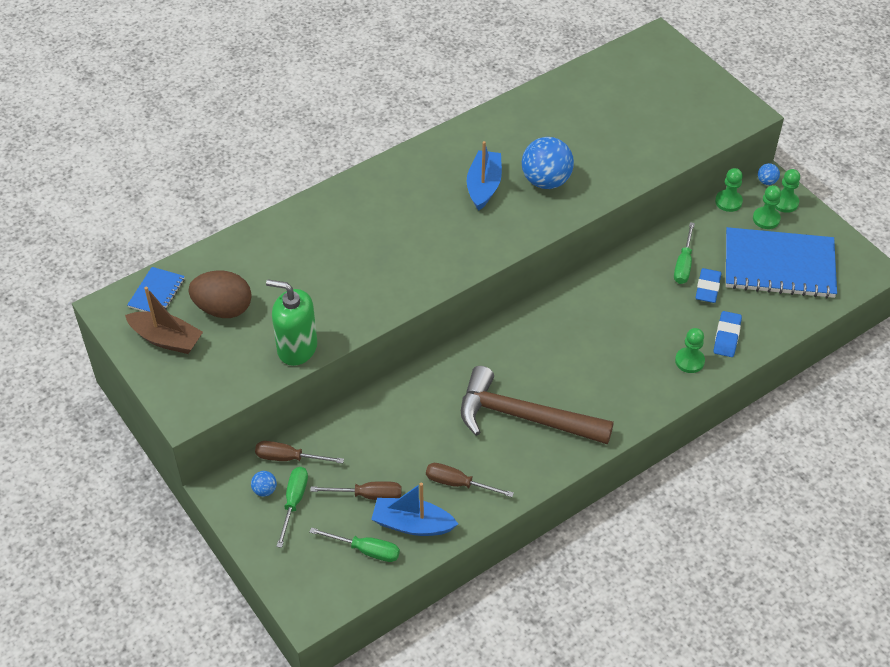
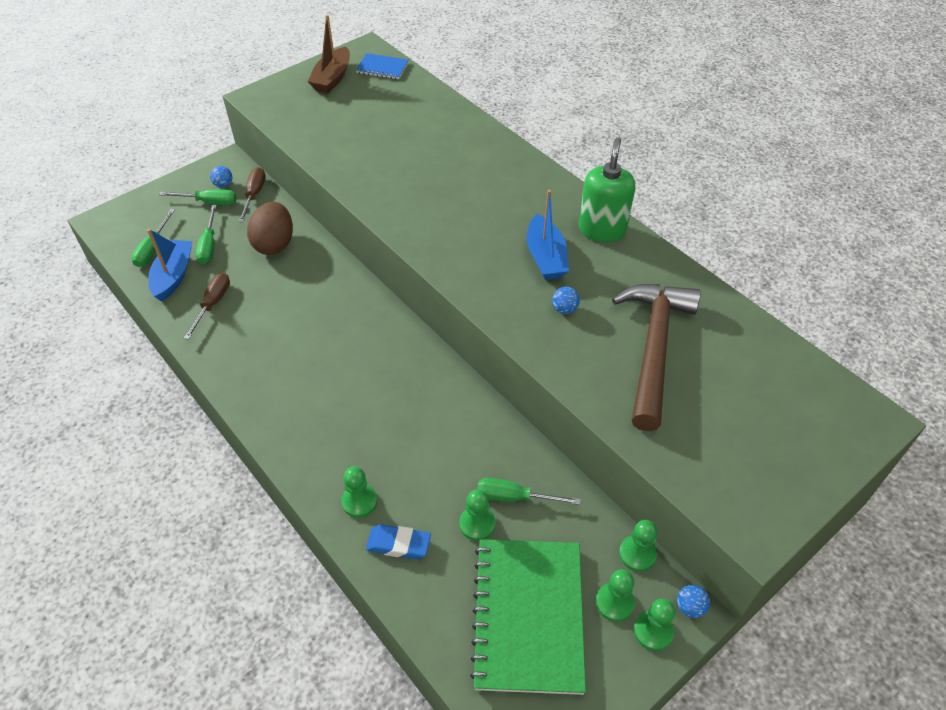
camera: 85 degrees right, 0 degrees up
(223, 309) = (365, 103): brown egg -> brown egg (274, 244)
(297, 348) = (320, 148): green soap dispenser -> green soap dispenser (602, 230)
(368, 495) = (209, 245): brown screwdriver -> green screwdriver
(484, 186) = (545, 257): blue boat -> blue boat turned 75 degrees clockwise
(524, 417) = (287, 349): brown hammer -> brown hammer (654, 348)
(546, 181) = (564, 309): blue ball -> blue ball, size x0.44
(707, 288) = (477, 524): blue eraser -> green pawn
(779, 265) = (528, 616): blue notebook -> green notebook

